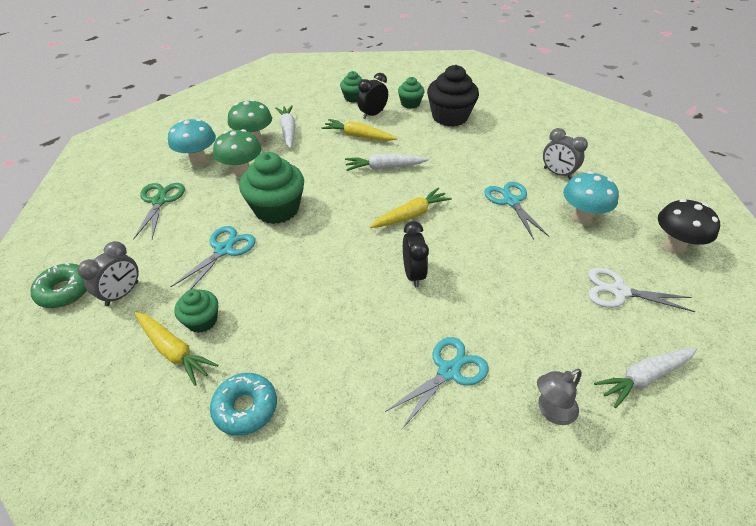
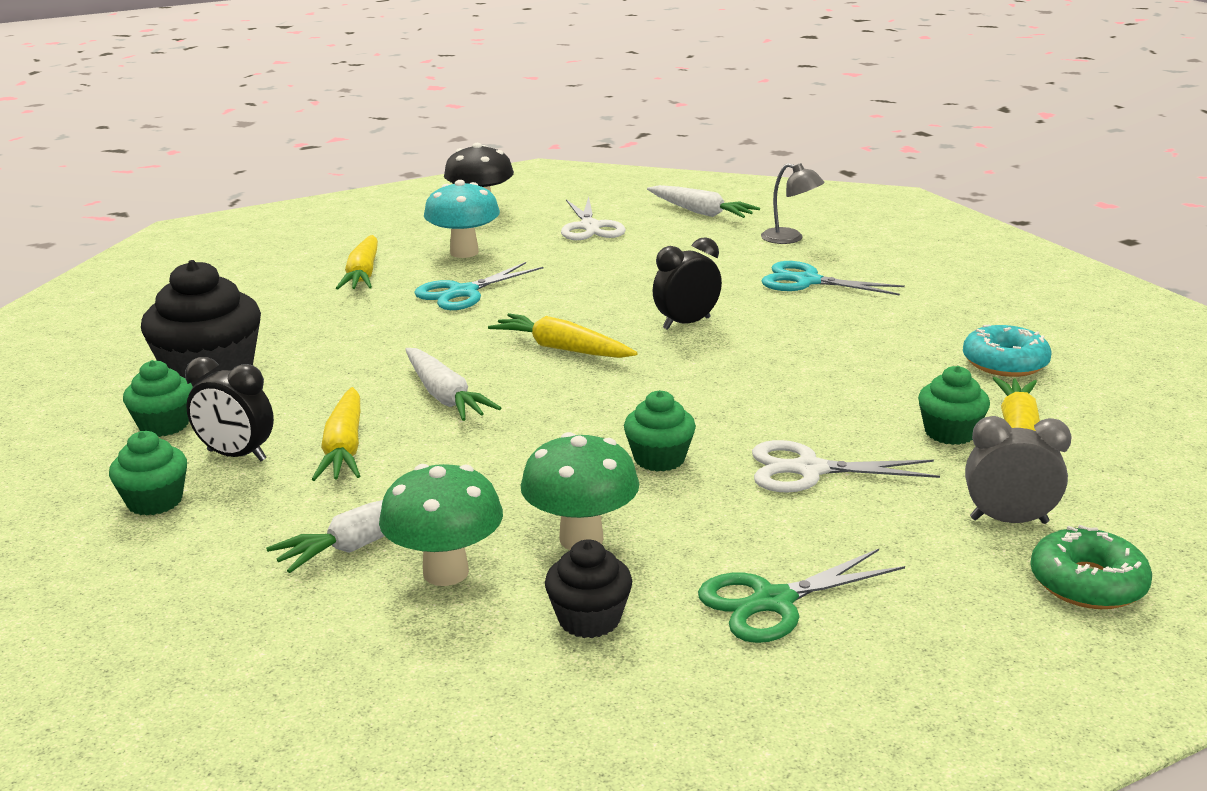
camera: 115 degrees left, 20 degrees down
(198, 160) = (589, 619): turquoise mushroom -> black cupcake
(224, 250) = (809, 470): turquoise scissors -> white scissors
(277, 209) = (659, 459): green cupcake -> green cupcake, size x0.55
(557, 173) = (363, 274): grey clock -> yellow carrot

